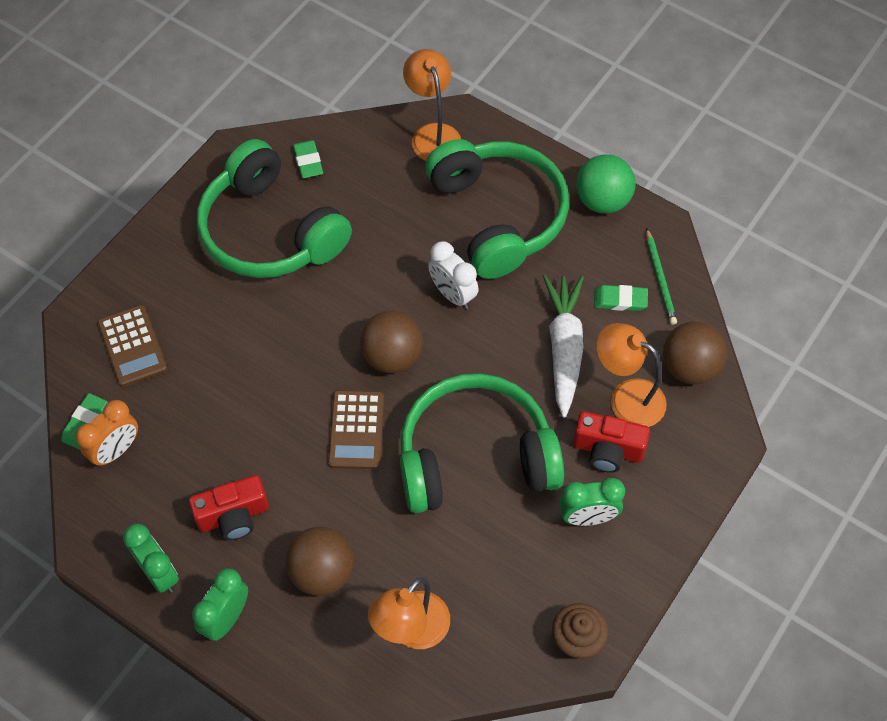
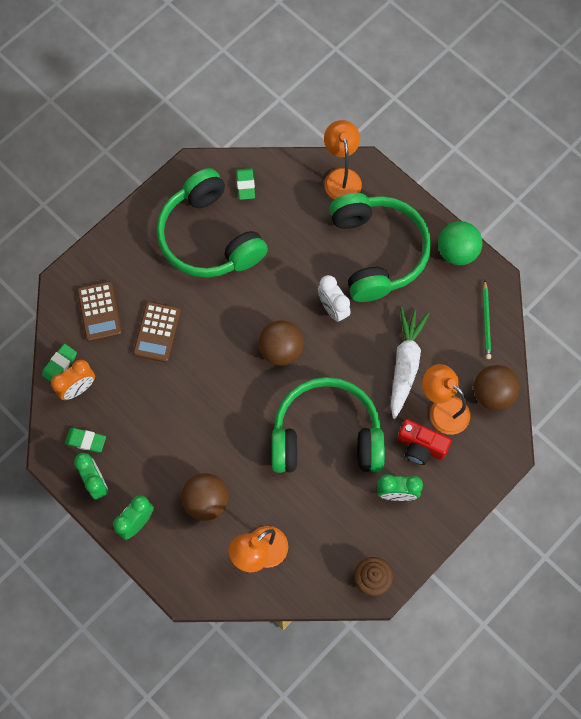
camera: 10 degrees right, 10 degrees up
(233, 516) = (152, 450): red camera -> none
(356, 430) = (246, 401): brown calculator -> brown calculator (157, 332)
(620, 300) = (453, 333): green eraser -> green eraser (86, 441)

